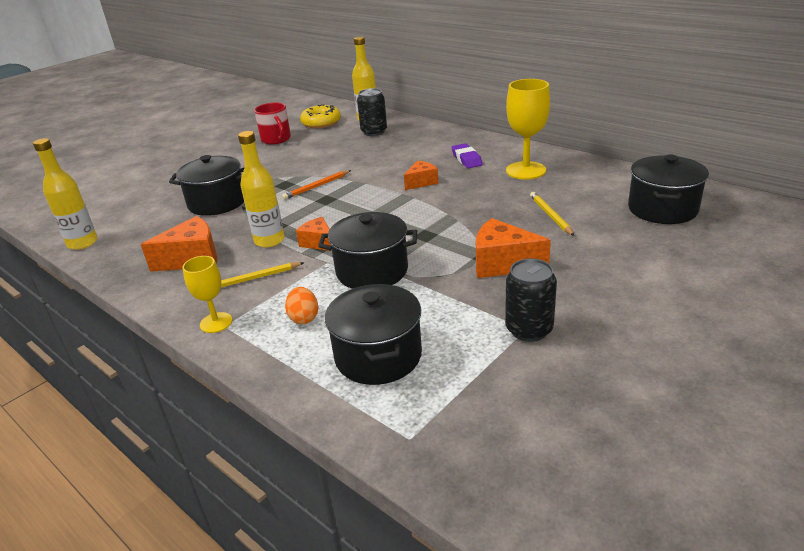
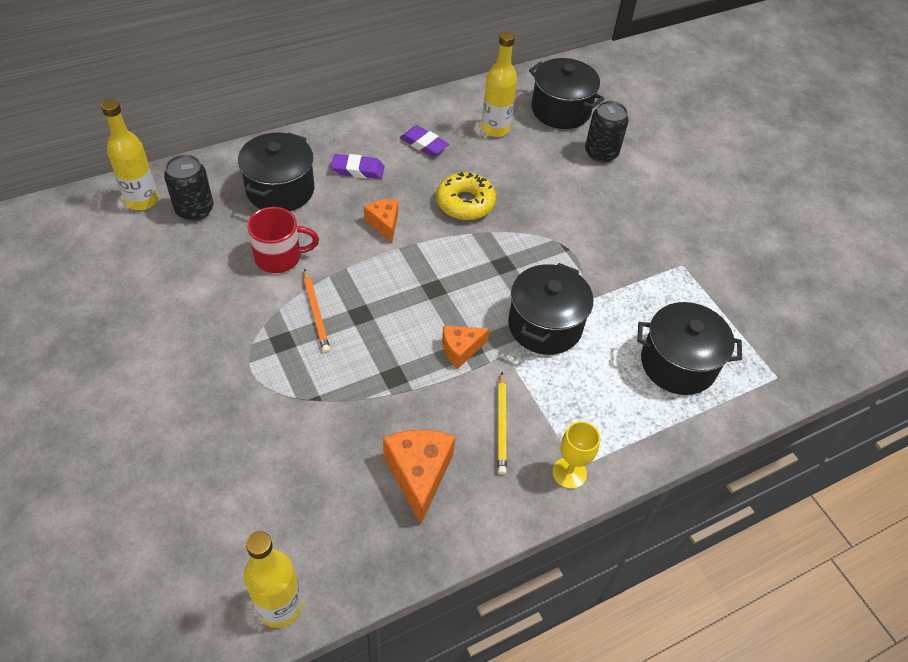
camera: 75 degrees left, 20 degrees up
(217, 203) = (276, 424): black pot -> black pot (280, 190)
(269, 241) = (425, 391): yellow bottle -> yellow bottle (495, 129)
(276, 139) = (108, 312): red mug -> red mug (280, 257)
(304, 318) = (597, 399): orange egg -> none
(321, 123) = (97, 248): yellow donut -> yellow donut (465, 203)
(502, 264) = (586, 237): orange cheese -> none
(526, 170) = (424, 144): yellow goblet -> purple eraser
(529, 329) = (684, 263): black can -> black can (601, 153)
(550, 215) = (525, 172): yellow pencil -> none

